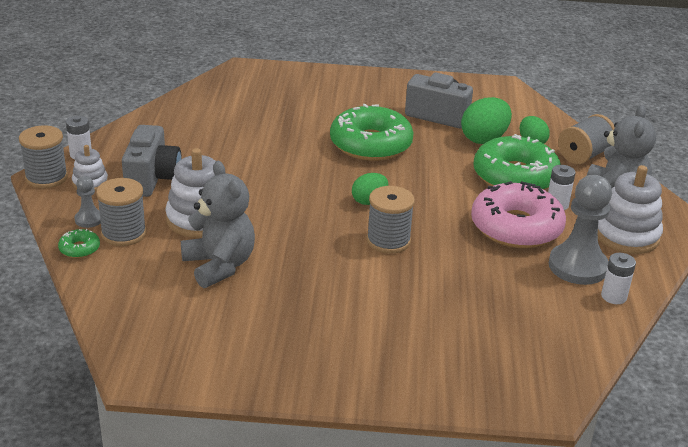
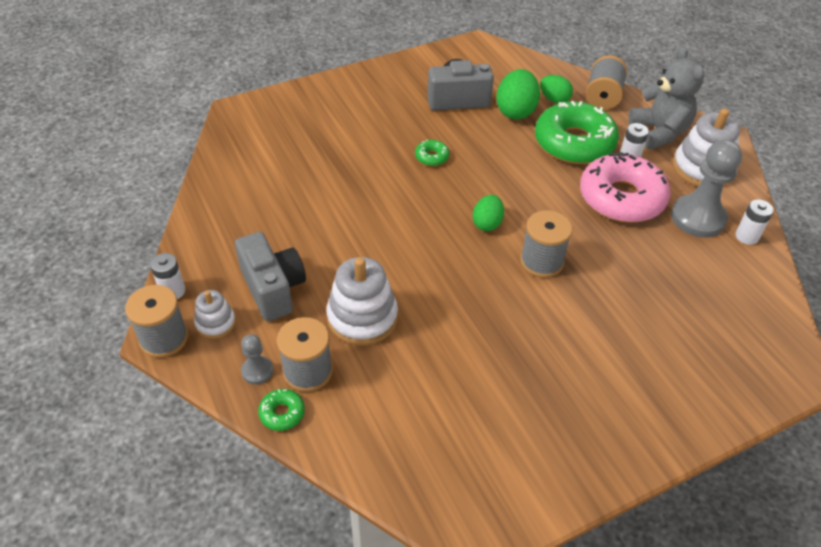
camera: 30 degrees left, 15 degrees up
(219, 266) = (430, 364): grey teddy bear -> none
(370, 144) = (431, 157): green donut -> green donut, size x0.41

